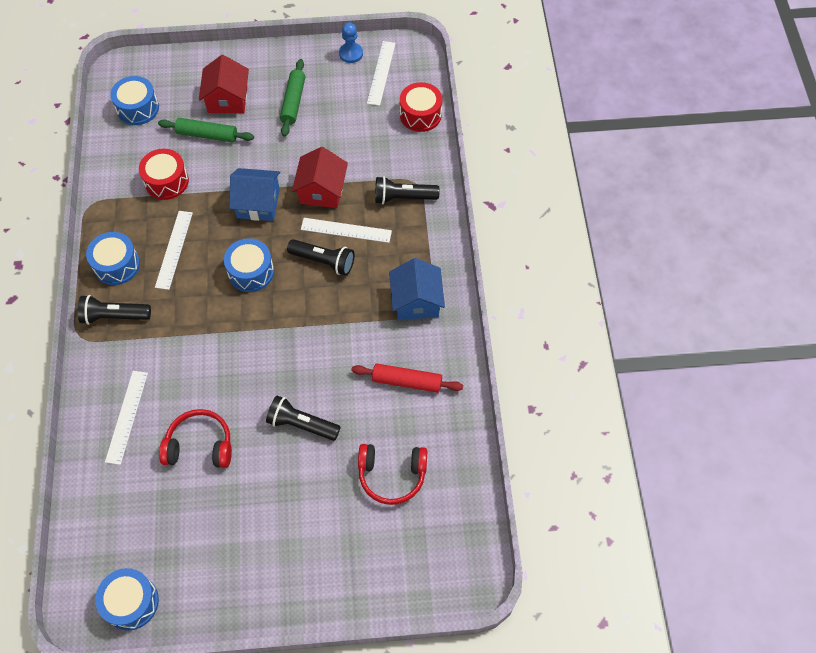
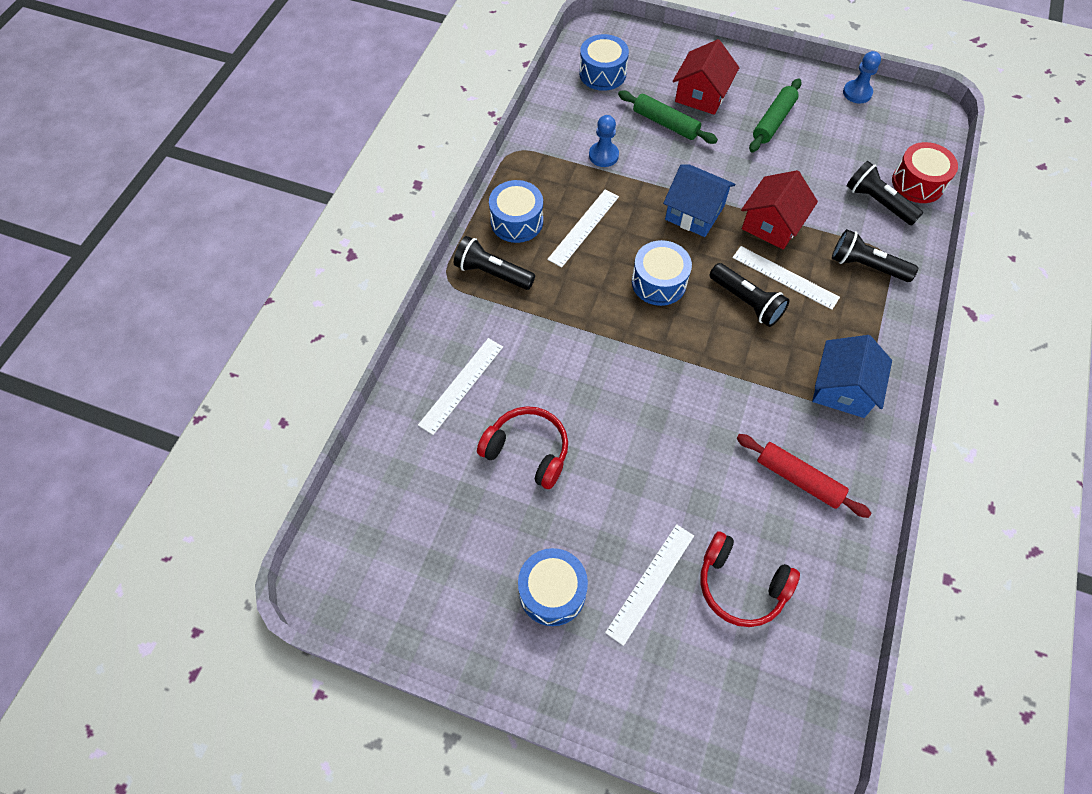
camera: 25 degrees right, 0 degrees up
(131, 602) = (379, 598): blue drum -> blue drum (552, 592)
(166, 181) = (603, 155): red drum -> blue pawn
(301, 424) = (653, 476): black flashlight -> black flashlight (877, 202)
(381, 73) = (886, 124): white ruler -> white ruler (651, 583)

